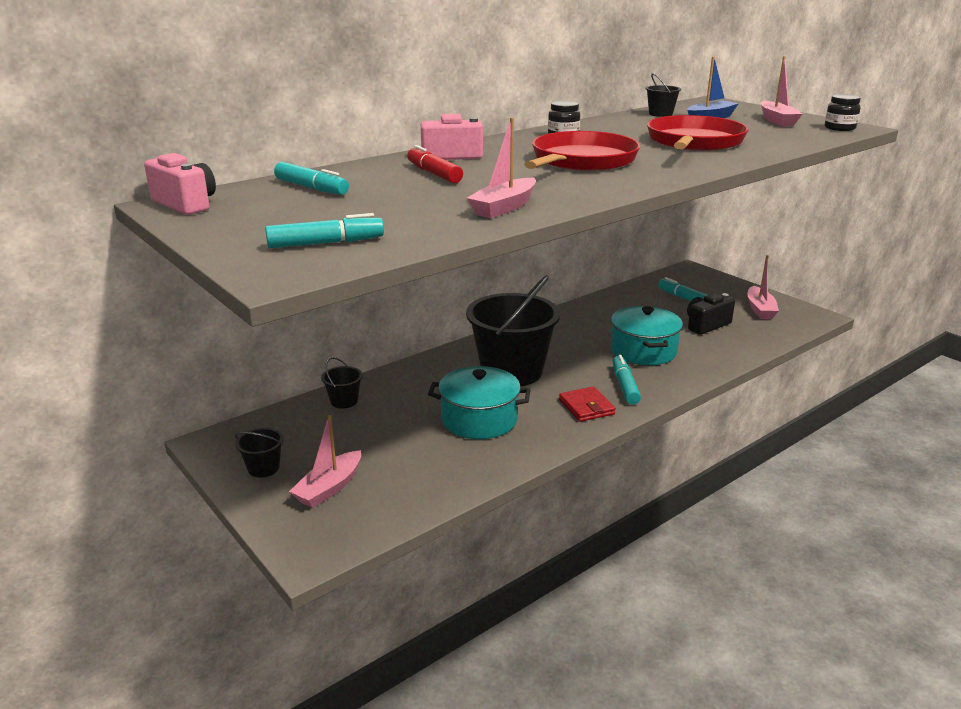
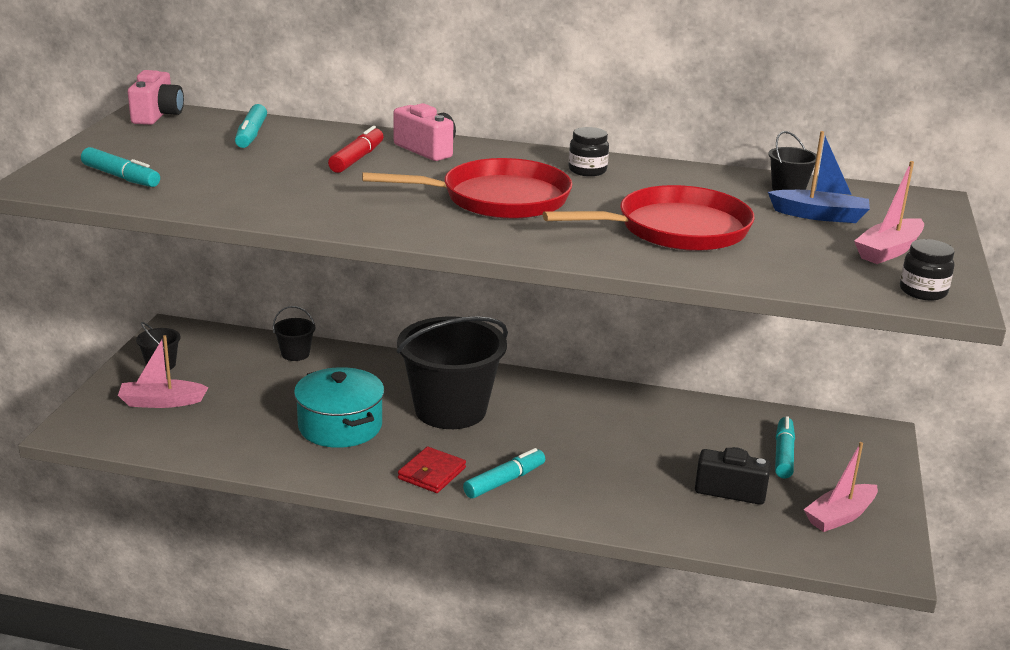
camera: 50 degrees right, 0 degrees up
(504, 207) = (291, 206): pink boat -> none
(643, 351) = (601, 468): turquoise pot -> none

